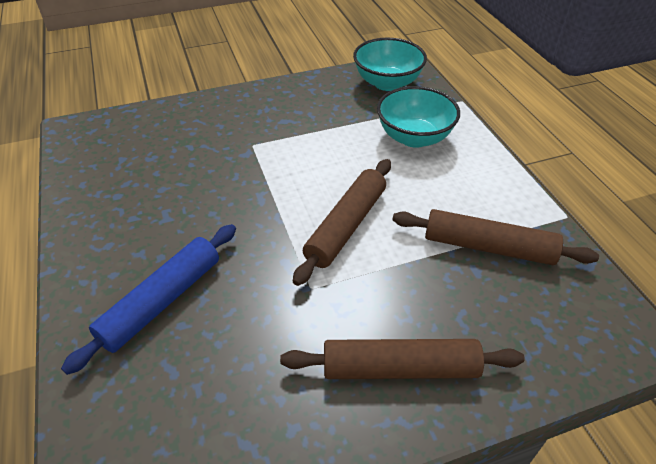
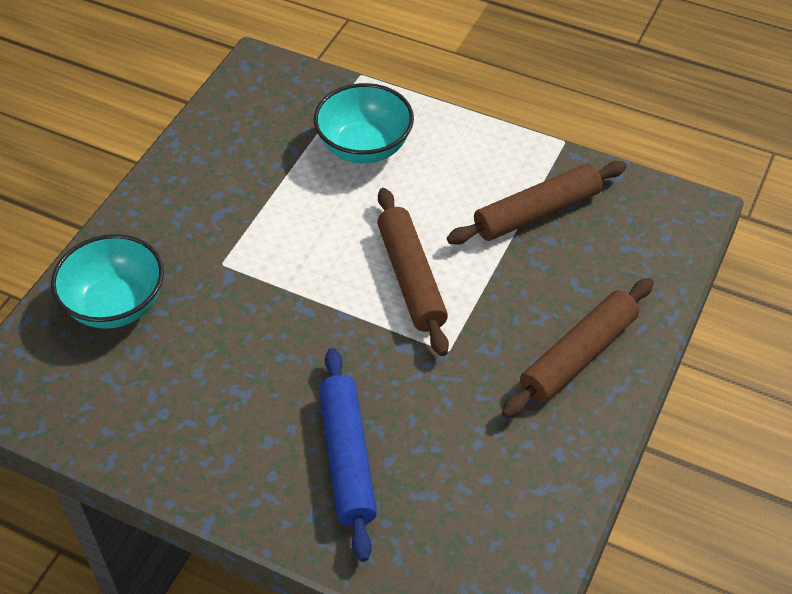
camera: 45 degrees left, 5 degrees up
(387, 83) = (265, 99): turquoise bowl -> turquoise bowl (116, 305)

